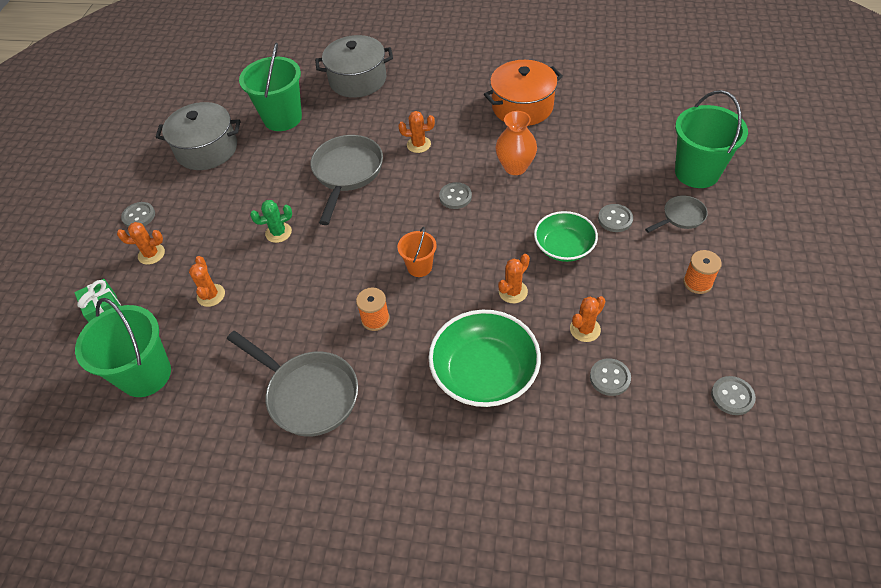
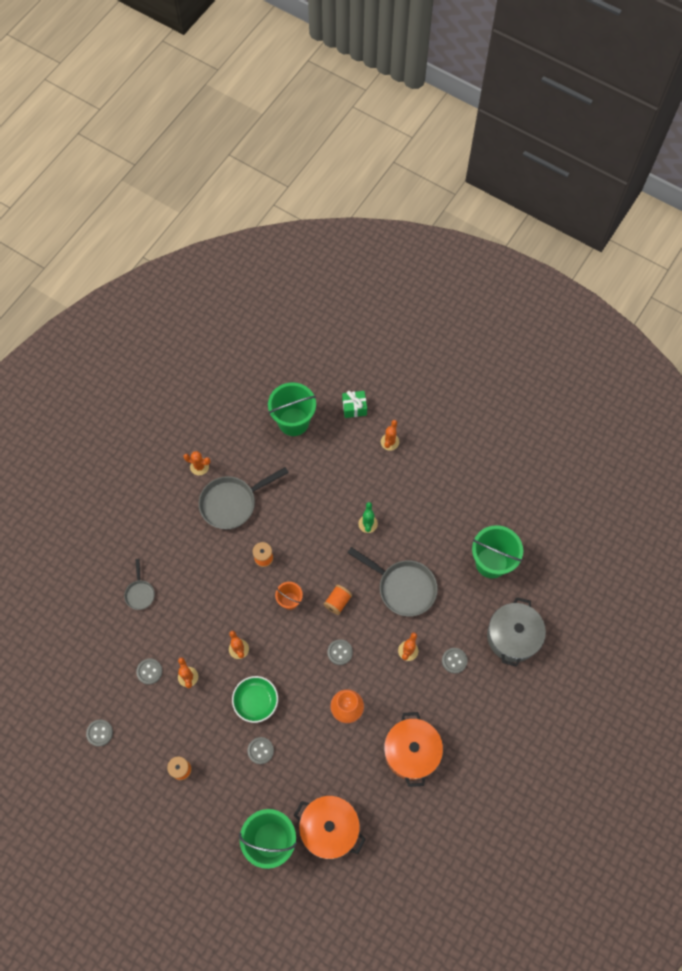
camera: 110 degrees right, 15 degrees up
(139, 216) = (431, 440): grey button -> grey button (454, 660)
(207, 149) = (481, 499): grey pot -> none
(211, 295) = (334, 469): orange cactus -> orange cactus (199, 466)
(395, 222) = (337, 602): none -> orange spool
(484, 372) = (192, 603): green bowl -> none
(644, 135) = (329, 828): none -> orange pot
(681, 217) = (237, 798): grey pan -> grey pan (140, 593)

